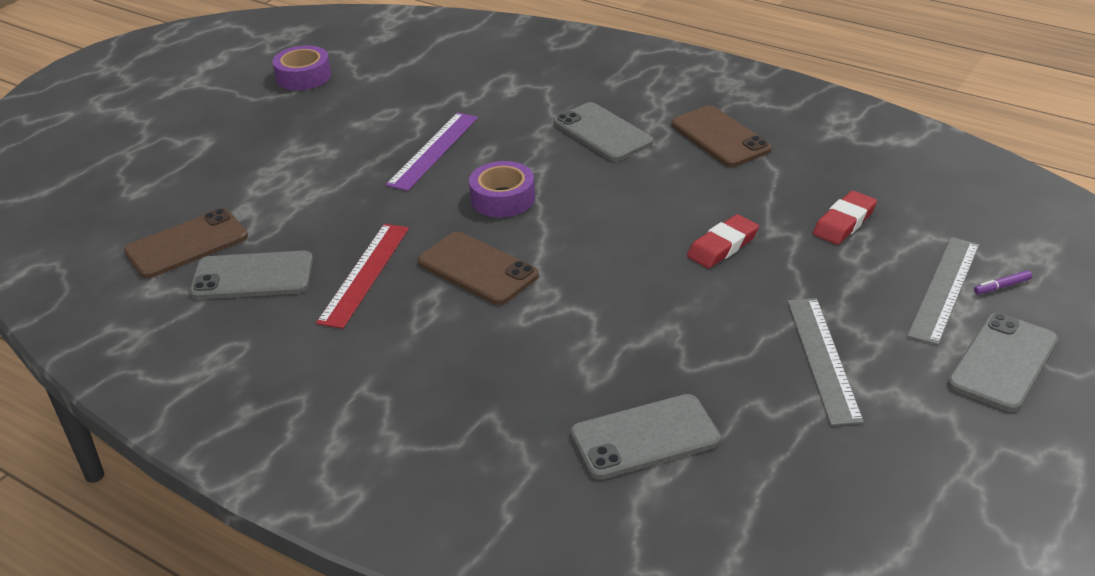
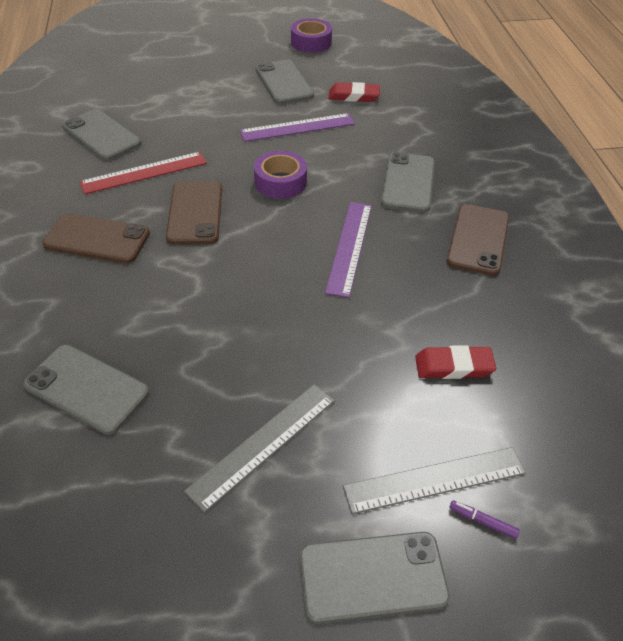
camera: 45 degrees right, 10 degrees up
(187, 244) = (108, 98): brown phone -> brown phone (97, 239)
(346, 124) = (284, 82): none -> grey phone
(645, 204) = (349, 247): none -> purple ruler
(722, 246) = (344, 313): red eraser -> red eraser (354, 96)

